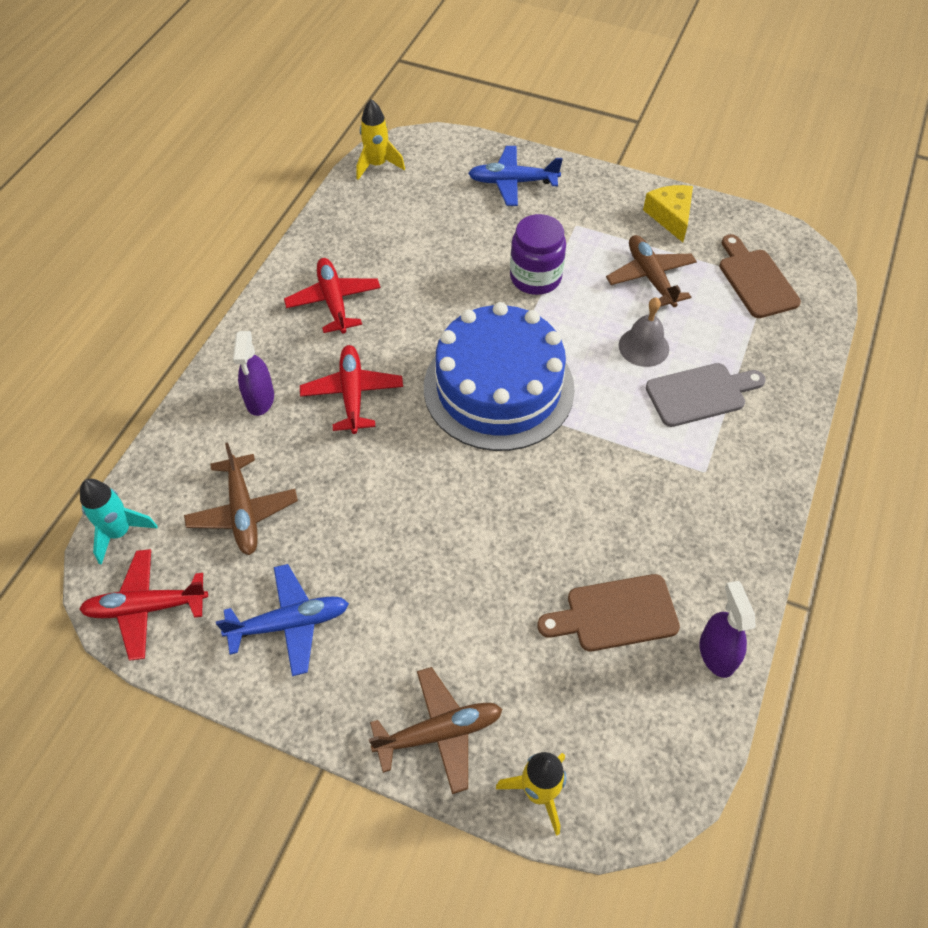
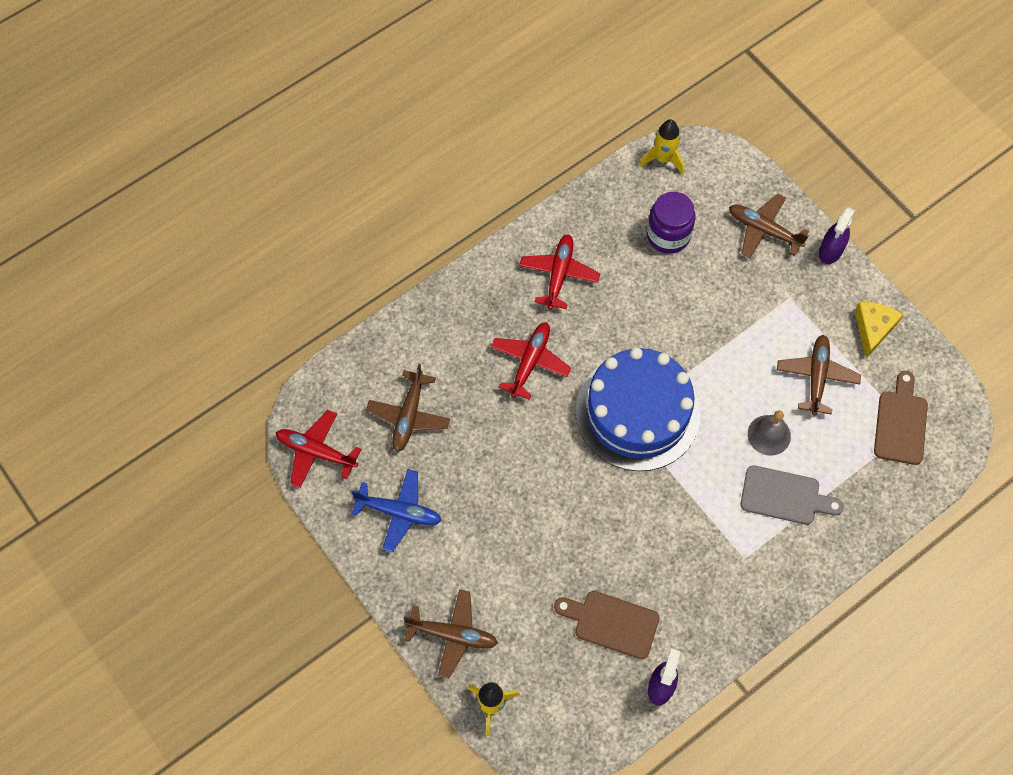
camera: 30 degrees right, 10 degrees up
(120, 532) = (323, 388): turquoise rocket -> none
(260, 399) = (463, 333): purple spray bottle -> purple spray bottle (830, 251)
(512, 182) = (763, 230): blue plane -> brown plane
(535, 277) = (725, 331): purple jar -> purple jar (668, 235)

